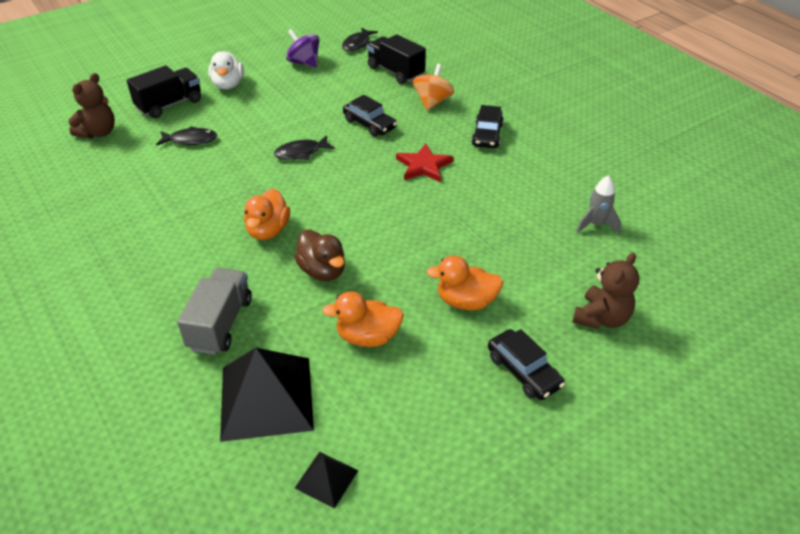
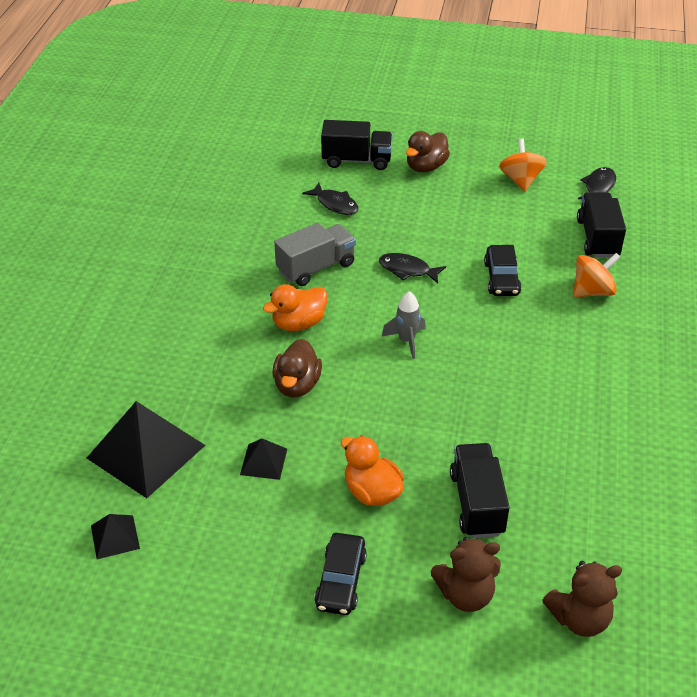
camera: 45 degrees right, 0 degrees up
(98, 132) = (276, 157): brown teddy bear -> brown teddy bear (579, 618)
(221, 324) = (181, 375): grey truck -> grey truck (316, 267)
(228, 85) = (426, 167): white duck -> brown duck
(304, 63) = (520, 180): purple spinning top -> orange spinning top
(357, 44) = (598, 187): black fish -> black fish turned 135 degrees clockwise
(368, 337) = (263, 461): orange duck -> black pyramid
(424, 166) = (497, 350): red star -> none
(487, 135) = (601, 358): black car -> none
(534, 261) = (477, 503): none -> black truck
(596, 225) = (584, 515): grey rocket -> grey rocket (406, 341)

